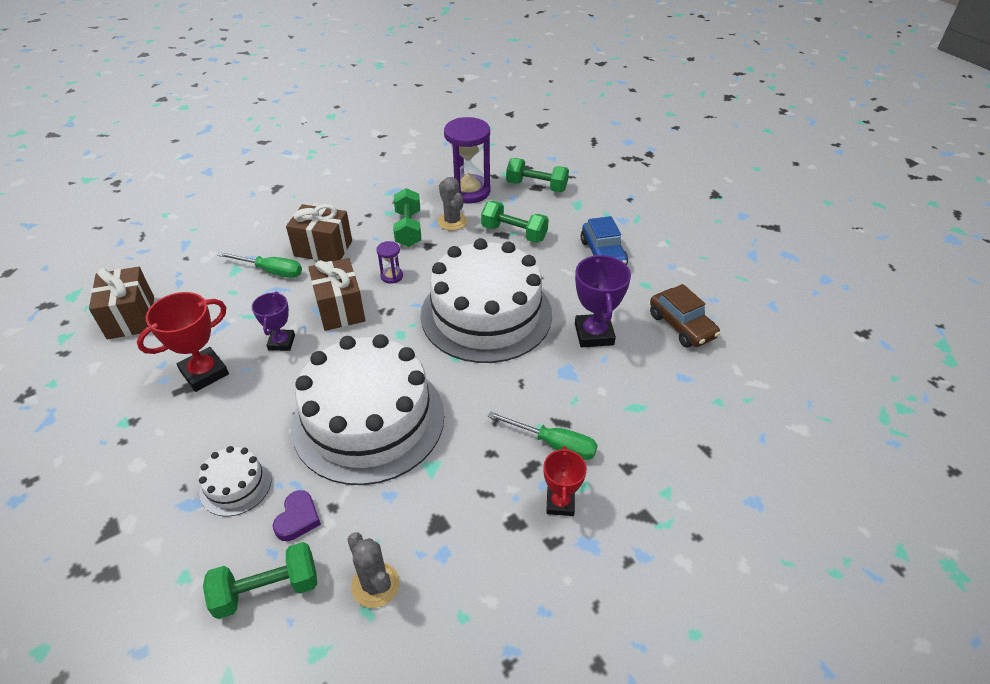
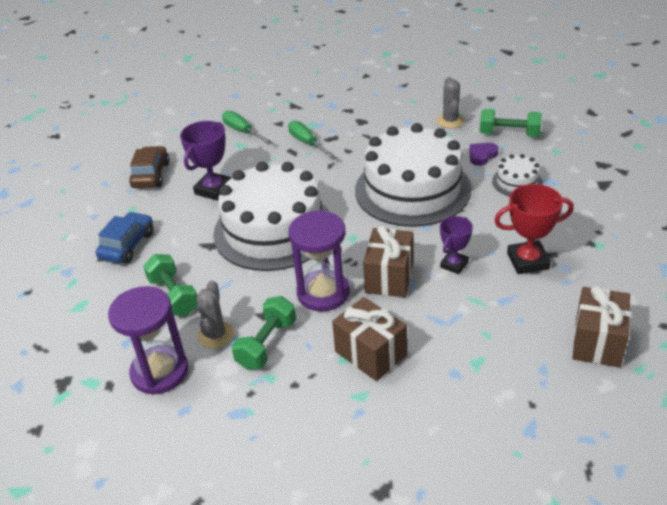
camera: 145 degrees left, 5 degrees down
(271, 271) = (438, 345): green screwdriver -> green screwdriver (242, 131)
(392, 276) = (323, 293): purple hourglass -> purple hourglass, size x2.21
(536, 186) = (86, 347): green dumbbell -> none
(560, 503) = (330, 121): red trophy -> none

